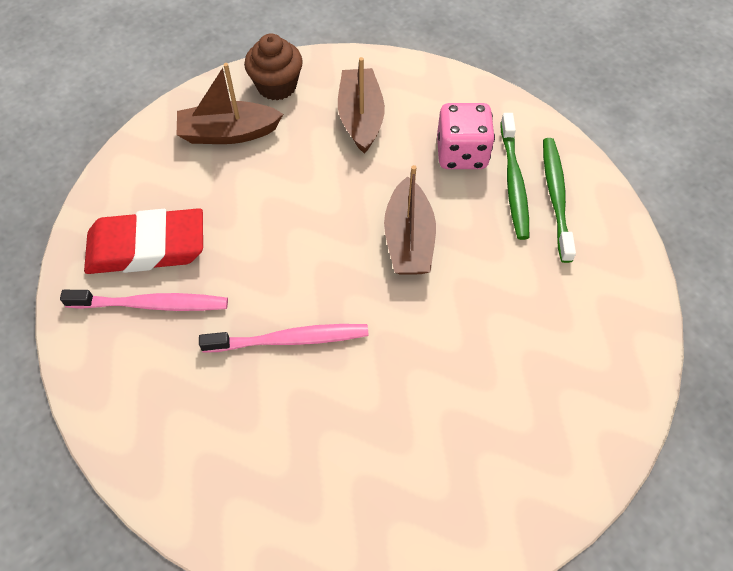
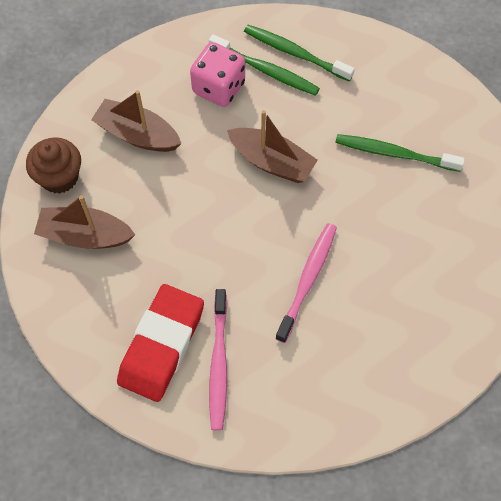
camera: 60 degrees left, 5 degrees up
(151, 304) = (219, 363): pink toothbrush -> pink toothbrush turned 150 degrees clockwise
(228, 133) = (85, 235): brown boat -> brown boat turned 75 degrees clockwise
(504, 352) = (395, 154): none -> green toothbrush

